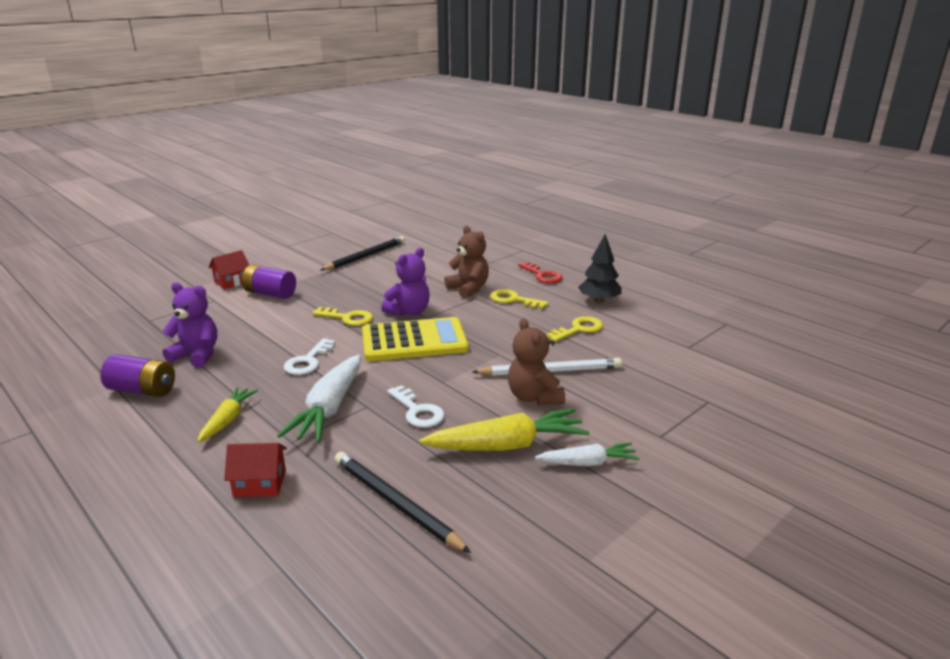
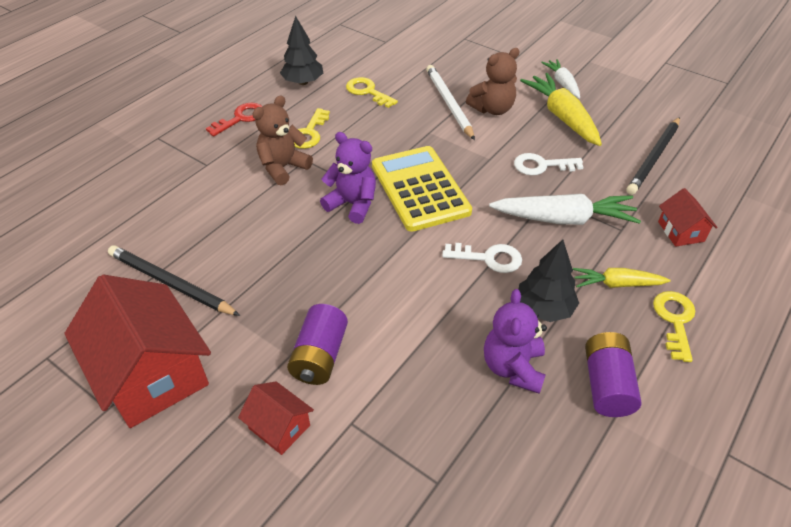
camera: 100 degrees left, 20 degrees up
(235, 377) = (544, 308): none -> black tree
(299, 254) = (152, 373): none -> red house
(348, 318) = (379, 252): yellow key -> yellow key (674, 320)
(418, 411) = (541, 166): white key -> white key turned 135 degrees counterclockwise

